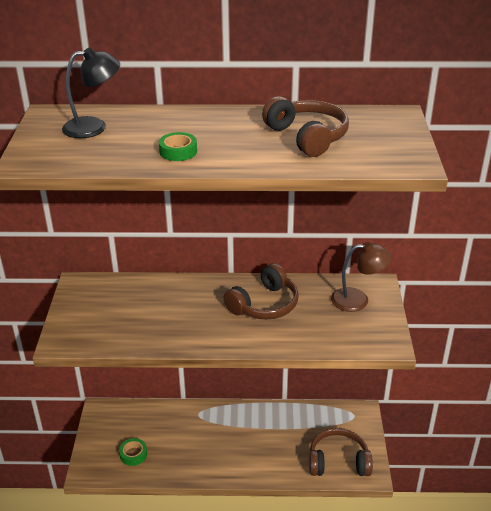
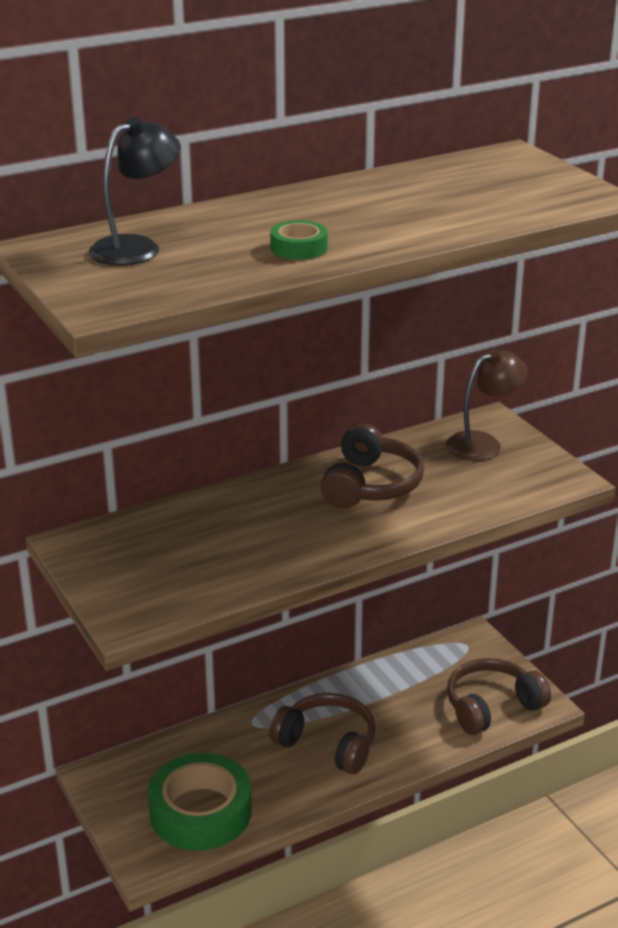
camera: 30 degrees left, 5 degrees down
(133, 454) = (200, 812): green tape -> green tape, size x2.19
(307, 137) = (439, 197): brown headphones -> brown headphones (327, 743)

